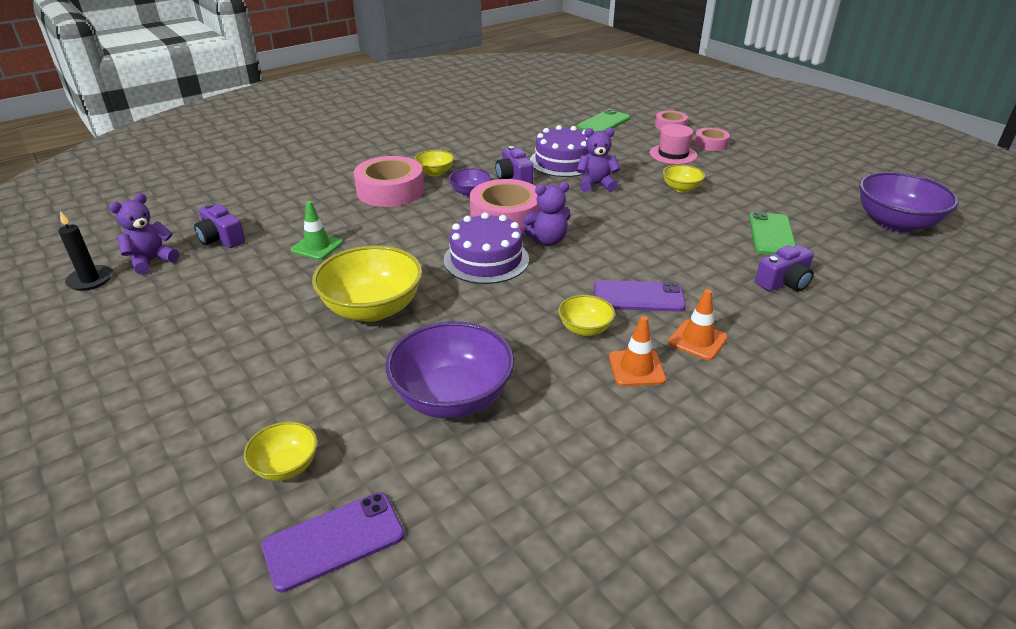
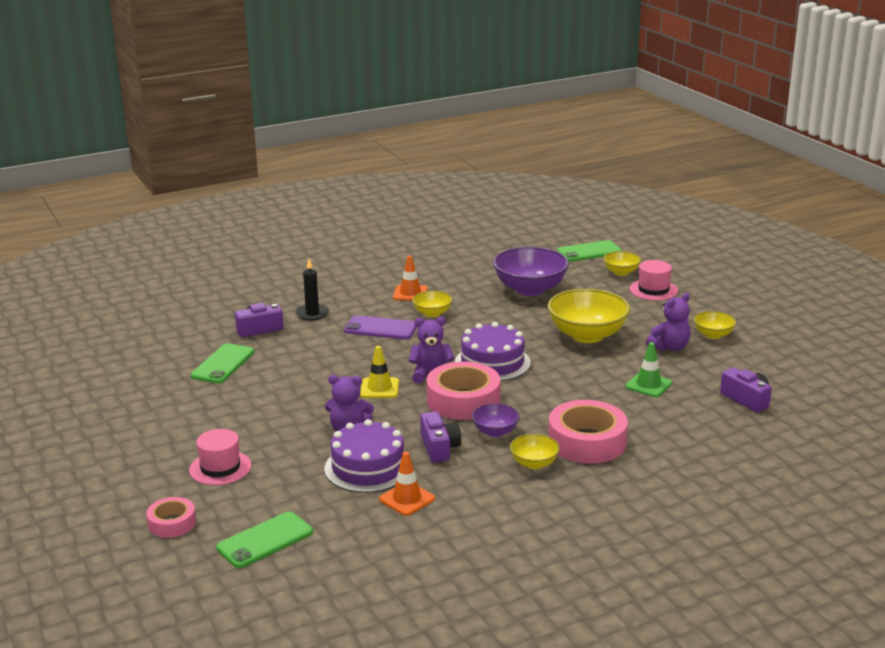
camera: 170 degrees left, 10 degrees down
(90, 280) = (836, 371): black candle -> black candle (312, 314)
(151, 261) = (797, 383): purple teddy bear -> purple teddy bear (670, 347)
(245, 416) = (653, 290): none -> pink hat
(334, 540) = (589, 252): purple phone -> green phone
(592, 222) = (379, 388): none -> yellow traffic cone
(681, 188) = (258, 418): yellow bowl -> yellow bowl (713, 335)
(697, 340) = (359, 303): orange traffic cone -> orange traffic cone (407, 499)
(710, 144) = (153, 481): pink tape -> none
(896, 223) = (96, 365): purple bowl -> none

